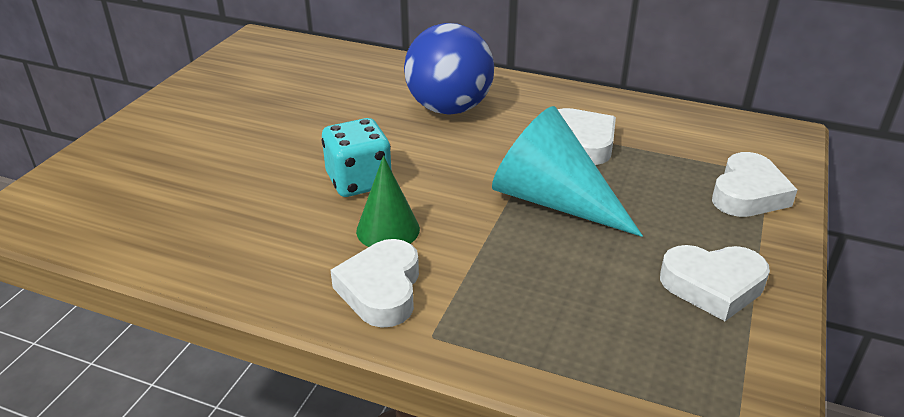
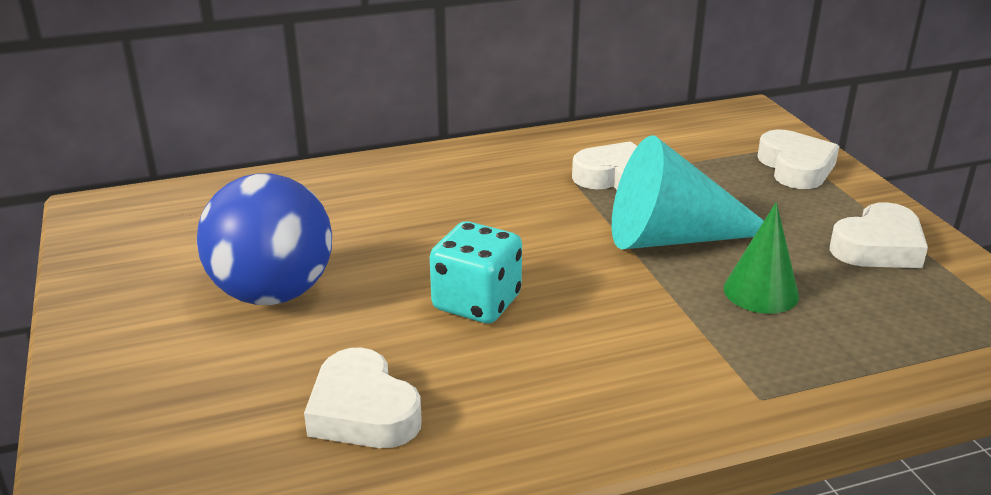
camera: 40 degrees left, 5 degrees down
(381, 290) = (660, 386): white heart -> white heart (363, 411)
(388, 230) = (578, 332): green cone -> green cone (761, 292)
(449, 108) = (451, 197): blue ball -> blue ball (273, 293)

